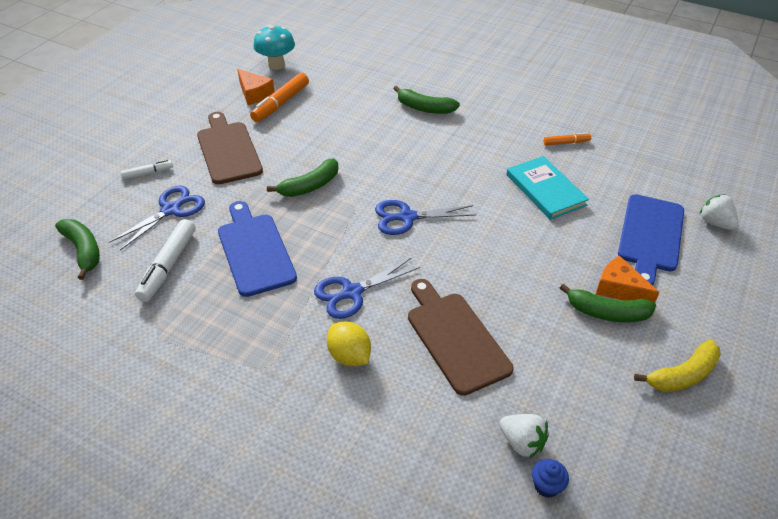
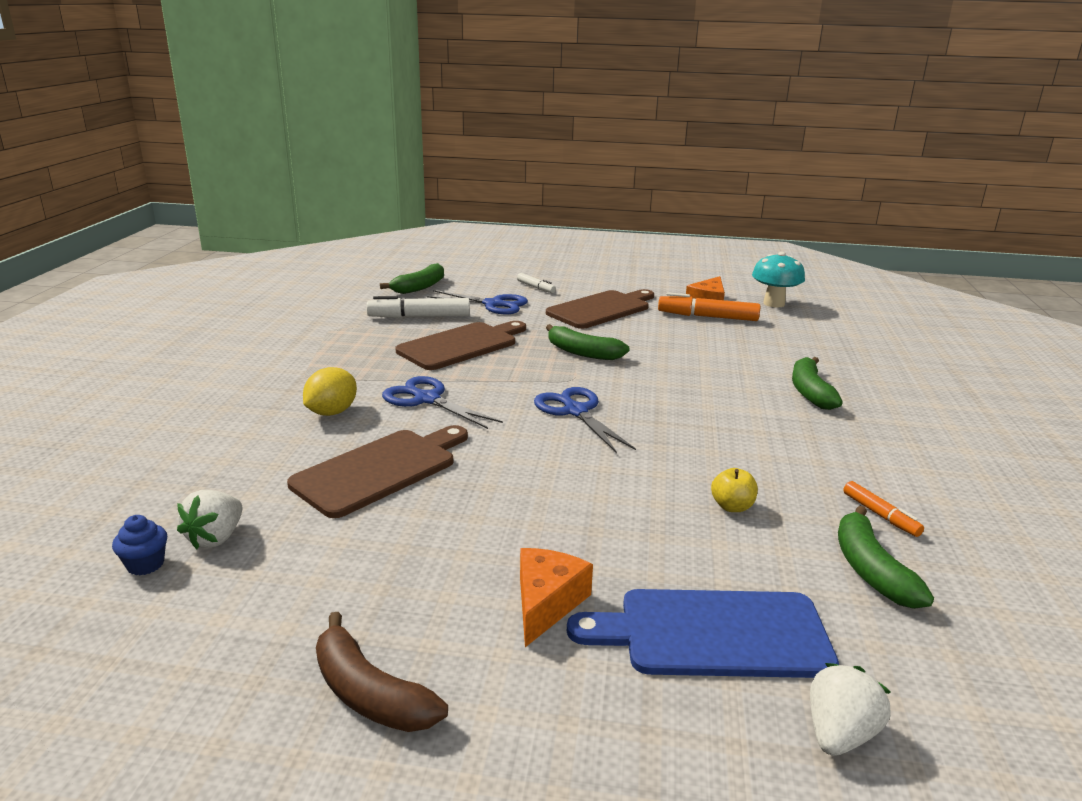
camera: 70 degrees right, 20 degrees down
(254, 251) = (461, 345): blue cutting board -> brown cutting board
(545, 190) = (732, 507): turquoise book -> yellow apple
(607, 313) = (483, 594): green banana -> green banana (871, 570)
(682, 375) = (370, 694): yellow banana -> brown banana

